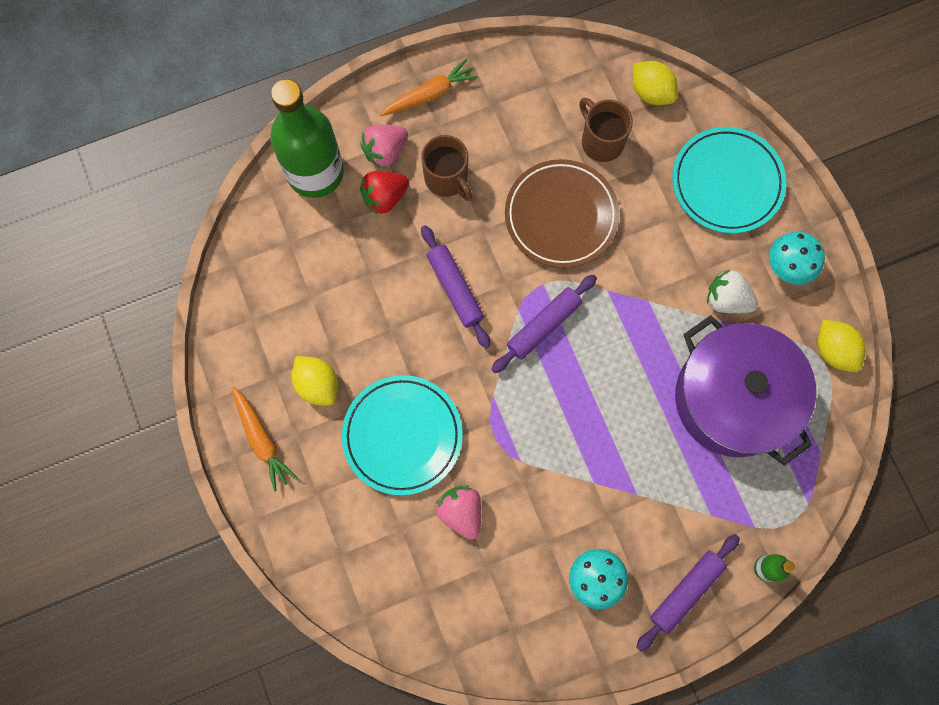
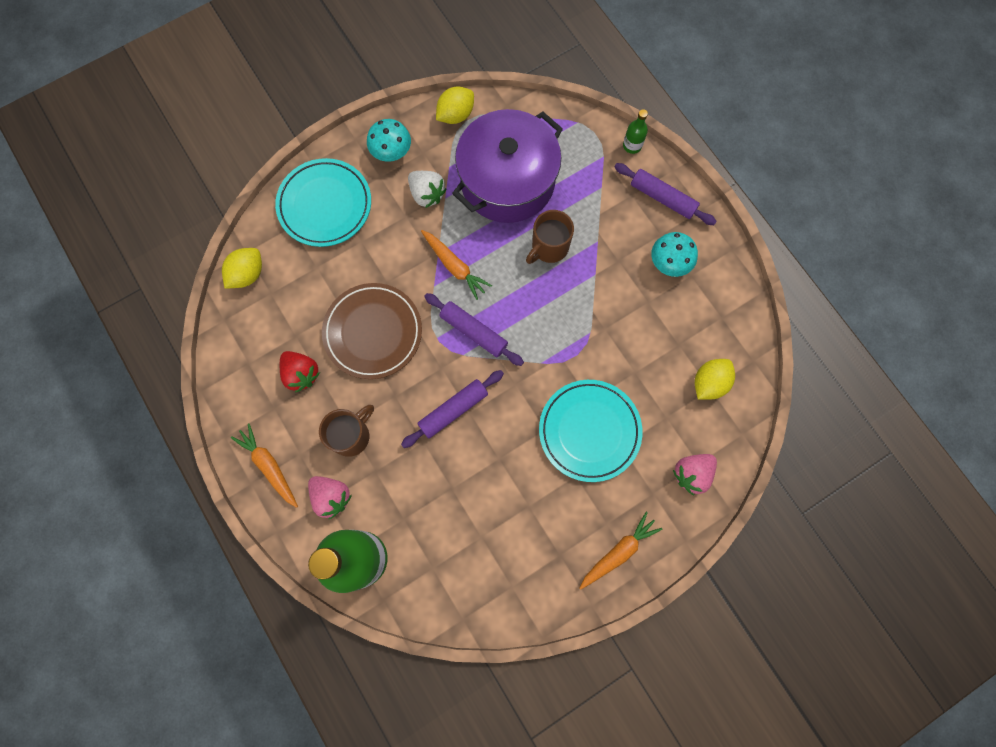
camera: 100 degrees left, 0 degrees up
(318, 384) = (560, 513): yellow lemon -> yellow lemon (709, 383)
(385, 197) = (377, 488): red strawberry -> red strawberry (301, 374)
(461, 512) = (641, 372): pink strawberry -> pink strawberry (691, 473)
(601, 141) = (299, 309): brown mug -> brown mug (549, 247)
(628, 317) = (454, 266): none -> orange carrot
(726, 299) = (427, 194): white strawberry -> white strawberry turned 60 degrees counterclockwise

